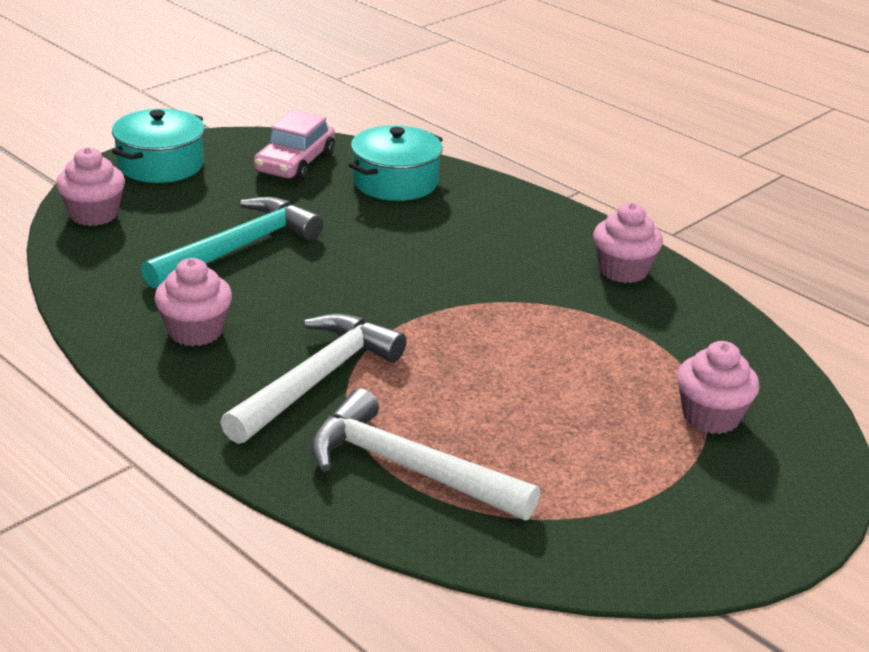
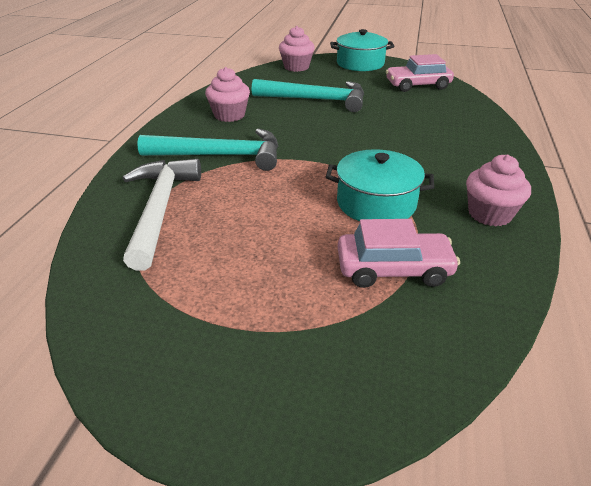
camera: 60 degrees right, 5 degrees up
(316, 380) = (221, 155): white hammer -> turquoise hammer
(395, 182) = (449, 112): turquoise pot -> turquoise pot (376, 203)
(660, 361) = (393, 269): none -> pink car
(711, 416) = (348, 320): pink cupcake -> none

